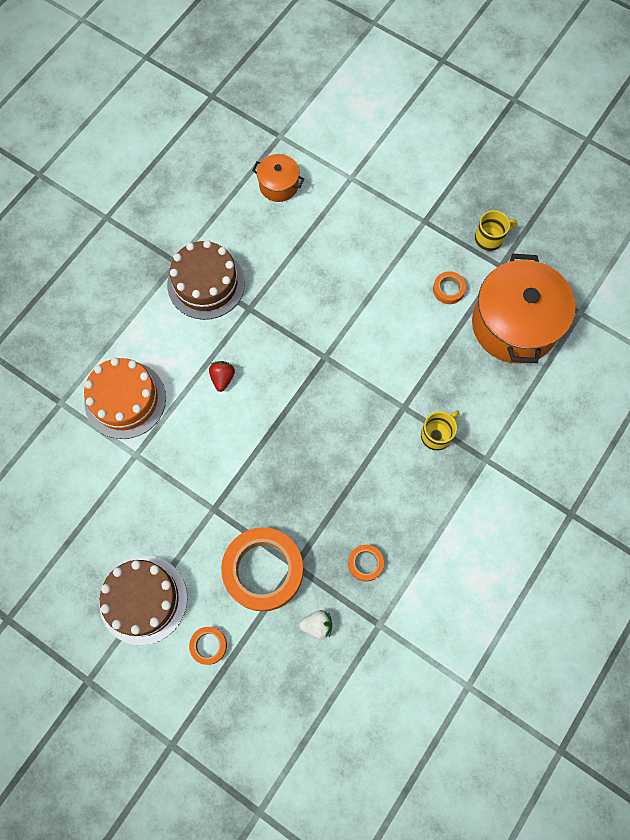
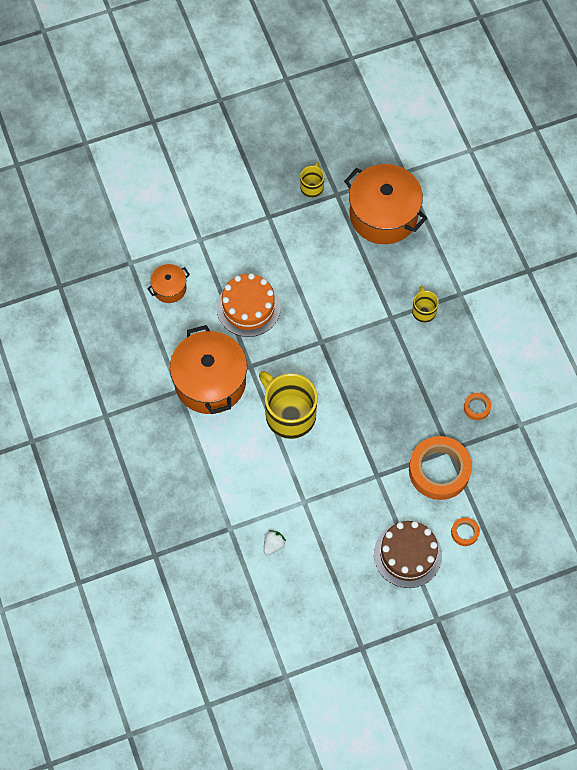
camera: 55 degrees left, 5 degrees down
(125, 400) = (259, 485): orange cake -> orange cake (248, 307)
(206, 284) = (210, 382): brown cake -> orange pot
(222, 378) = (289, 414): red strawberry -> yellow mug
(317, 625) = (496, 460): white strawberry -> white strawberry (273, 545)
(448, 289) = (329, 236): orange tape -> none

